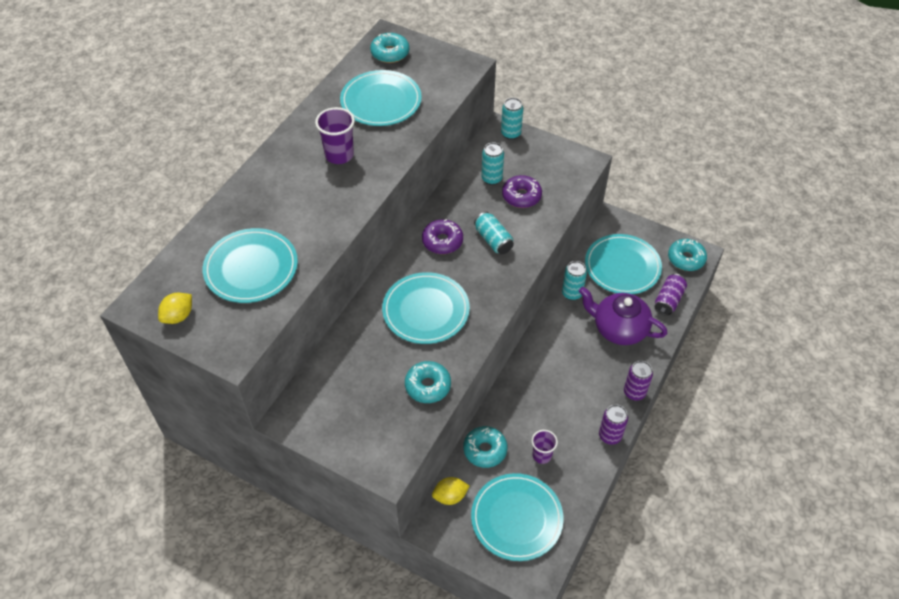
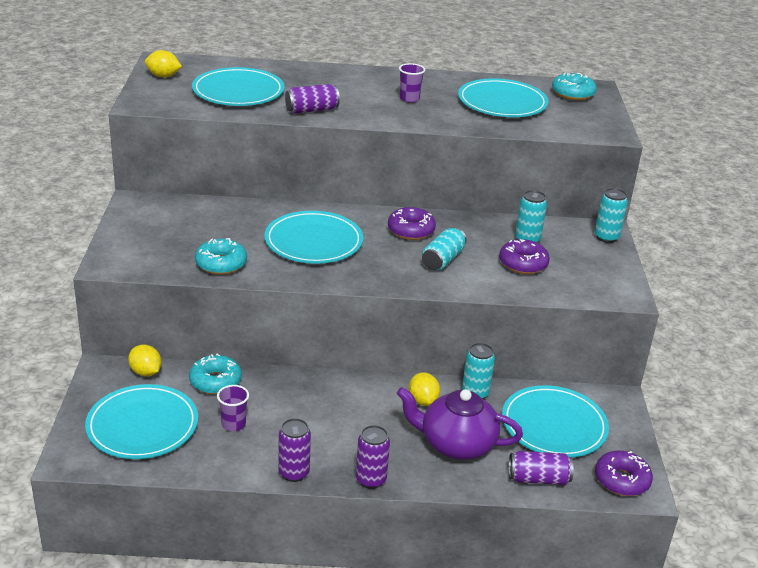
camera: 60 degrees right, 20 degrees down
(323, 229) = (312, 110): none -> purple can
(339, 155) = (409, 99): purple cup -> purple cup, size x0.65
(566, 327) = (423, 401): none -> yellow lemon
(619, 328) = (456, 444): purple teapot -> purple teapot turned 75 degrees counterclockwise
(686, 259) = (621, 480): turquoise donut -> purple donut

